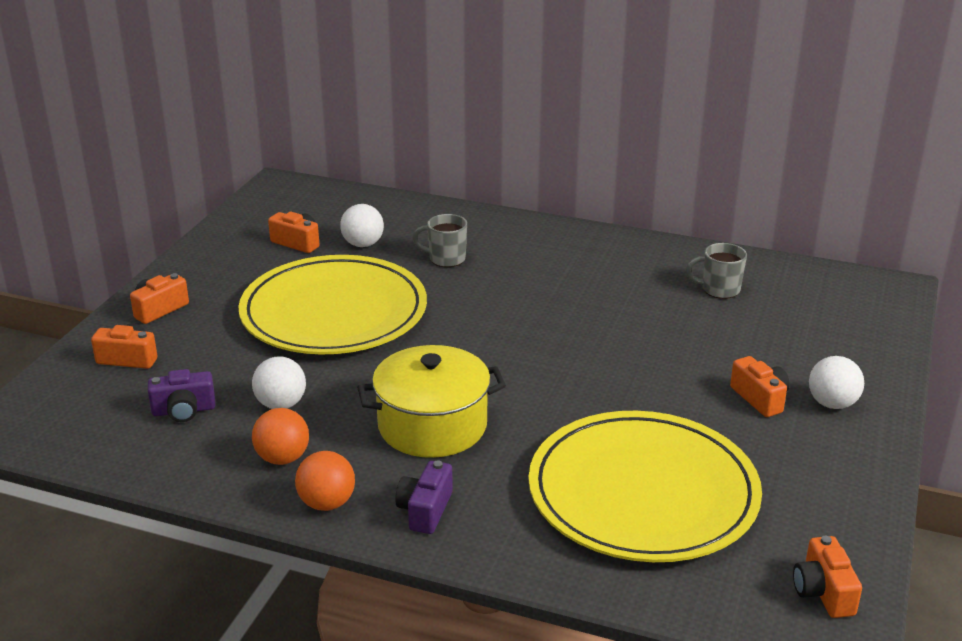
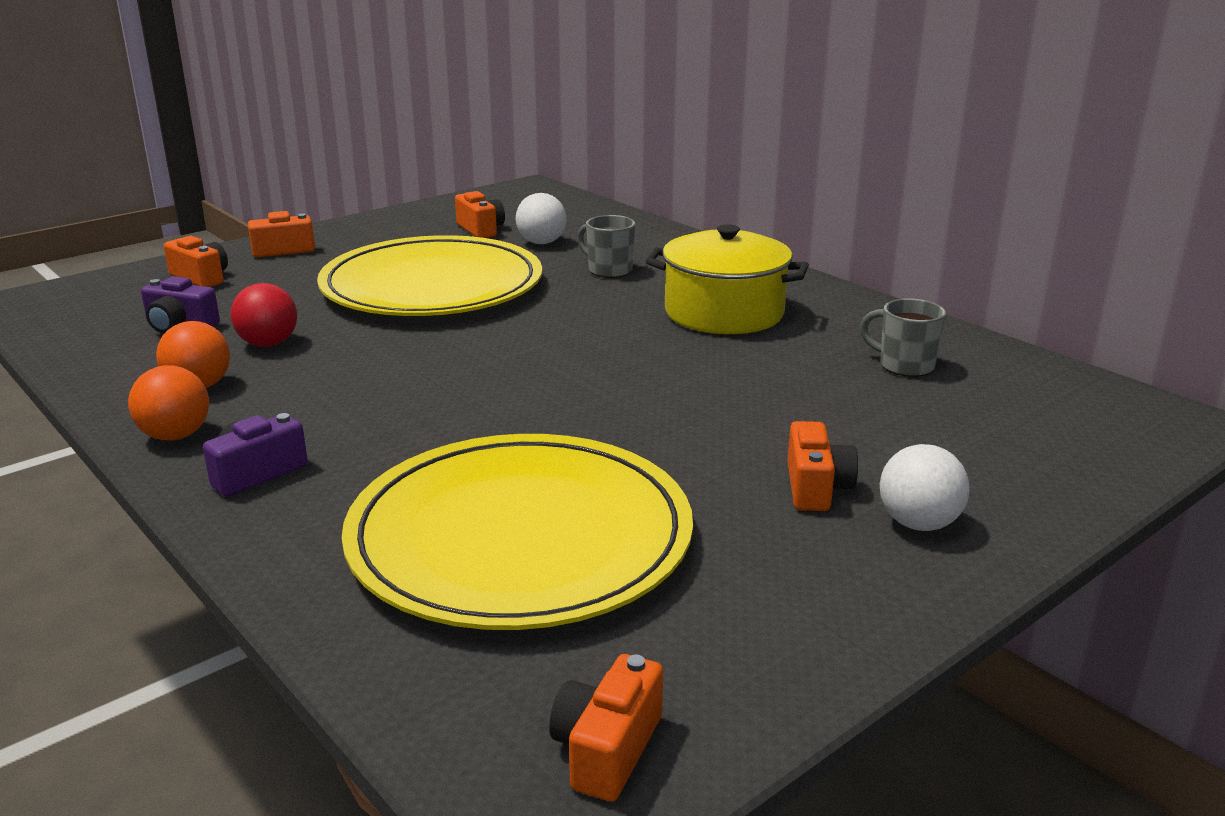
camera: 30 degrees right, 5 degrees down
(281, 404) = (268, 344): white ball -> red ball
(432, 426) = (381, 401): yellow pot -> yellow pot (724, 313)

